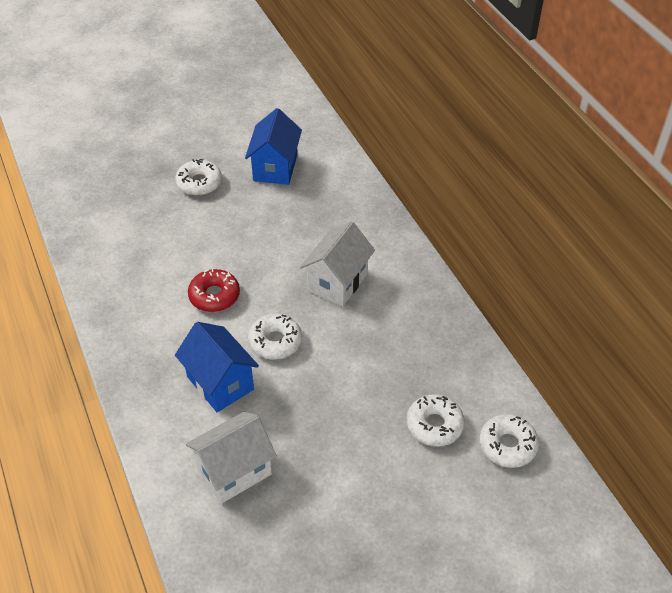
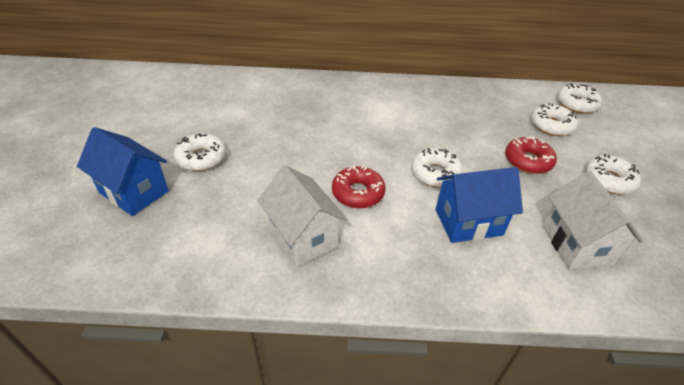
camera: 65 degrees left, 5 degrees down
(275, 168) = (230, 110): blue house -> blue house (134, 192)
(337, 282) = (389, 122): white house -> white house (303, 237)
(346, 413) = (528, 161): none -> red donut
(357, 492) = (608, 180): none -> white donut

